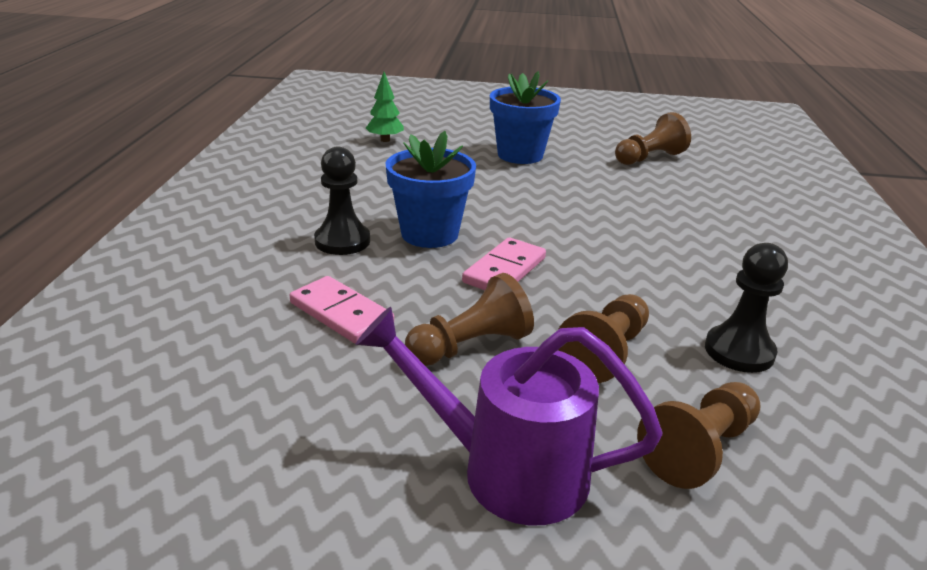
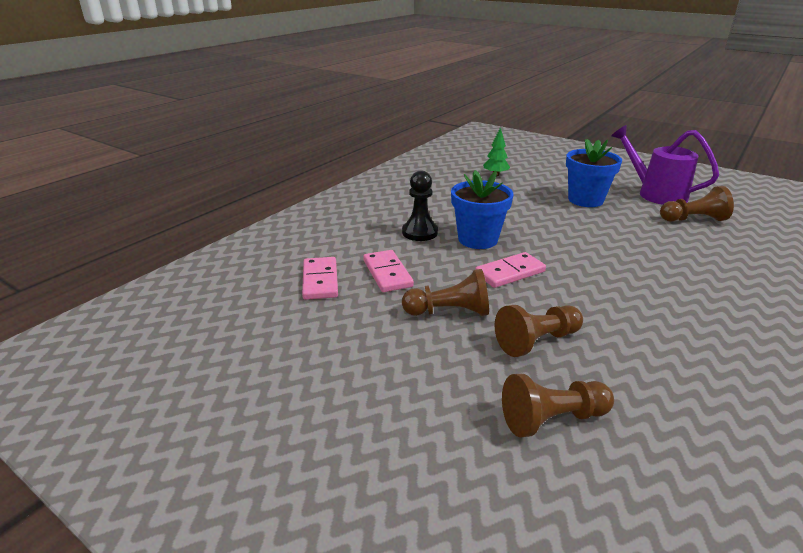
camera: 30 degrees right, 0 degrees up
(243, 352) = (320, 280): none -> pink domino
(505, 470) = (413, 386): purple watering can -> purple watering can (655, 193)
(739, 351) = (643, 369): black pawn -> none

